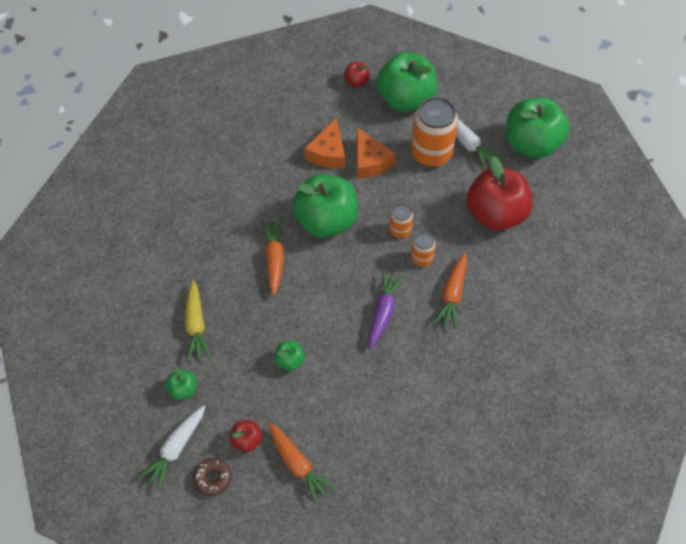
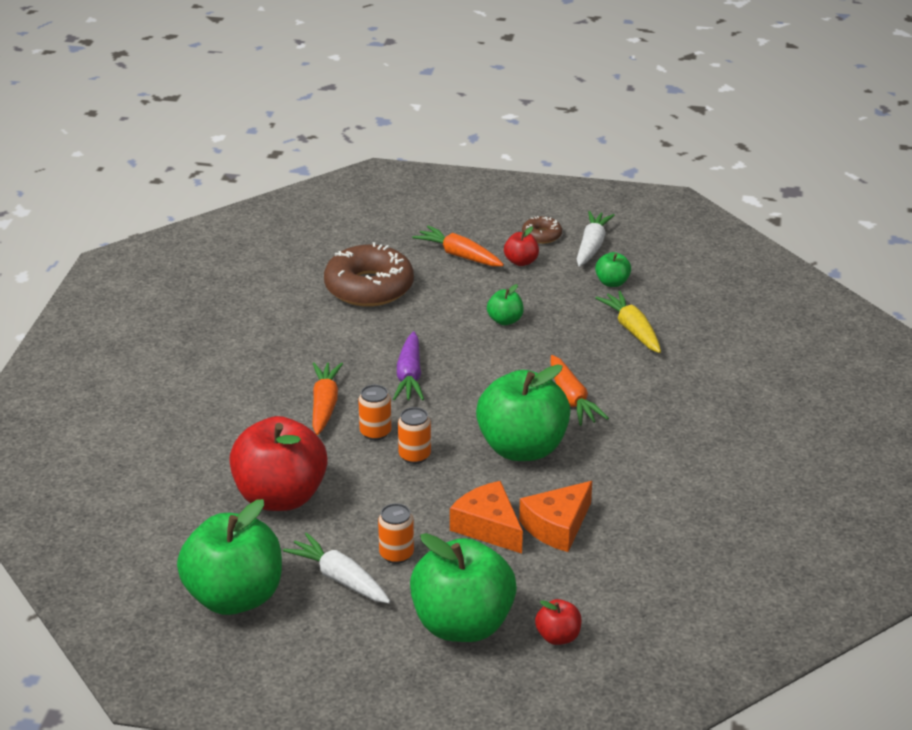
camera: 165 degrees right, 25 degrees down
(328, 153) = (557, 526): orange cheese -> orange cheese turned 135 degrees counterclockwise
(389, 435) = (369, 287): none -> brown donut
(431, 153) = (396, 554): orange can -> orange can, size x0.50

